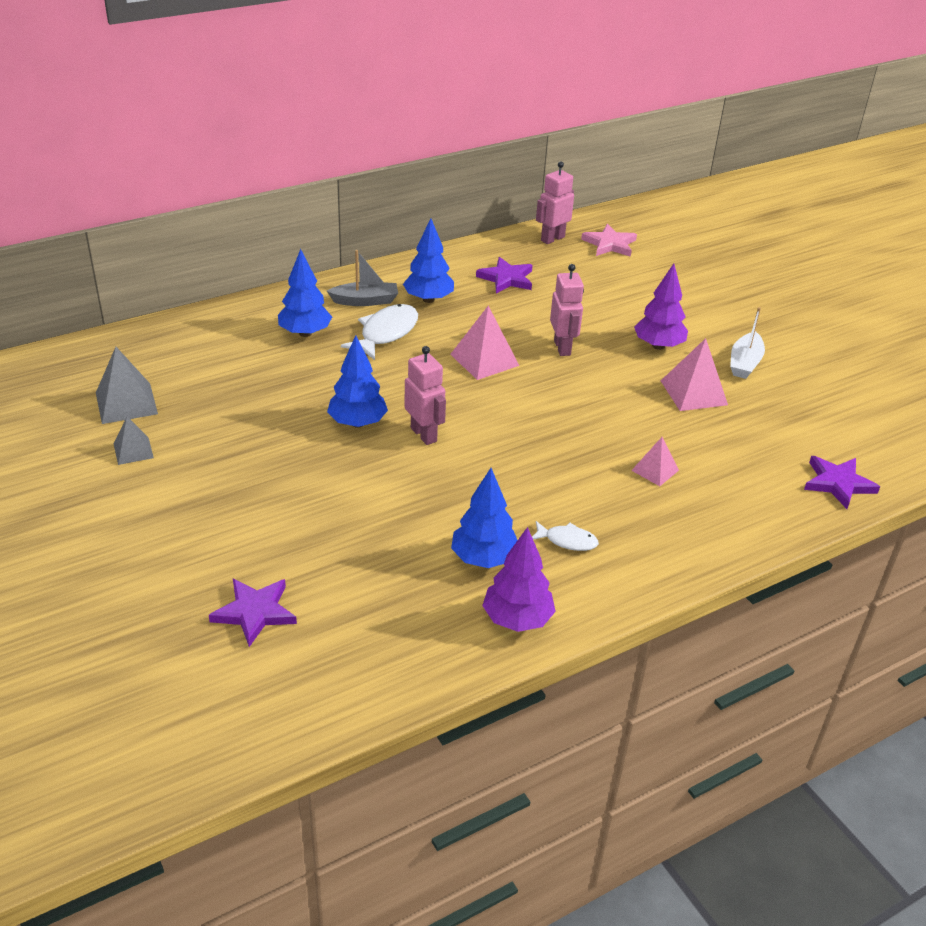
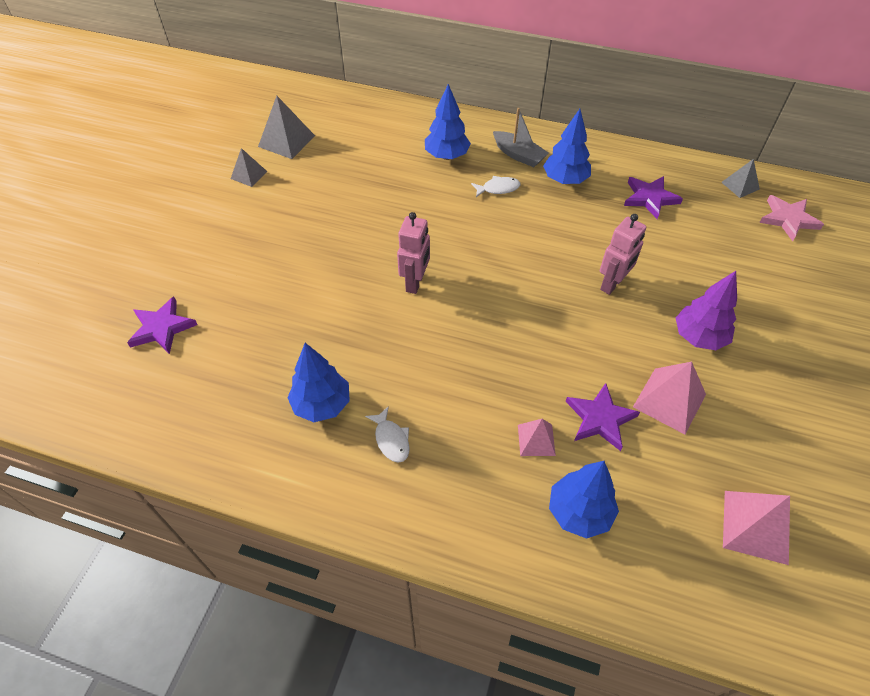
camera: 50 degrees right, 15 degrees up
(357, 423) = (387, 243): blue tree -> blue tree (579, 512)
(386, 333) = (498, 188): white fish -> white fish, size x0.56
(484, 360) = (537, 254): pink pyramid -> pink pyramid (755, 526)
(517, 619) = (278, 467): purple tree -> none
(552, 239) = (740, 185): pink robot -> grey pyramid
(744, 363) = (760, 409): white boat -> none
(838, 483) = (682, 589): purple star -> purple star (600, 419)

